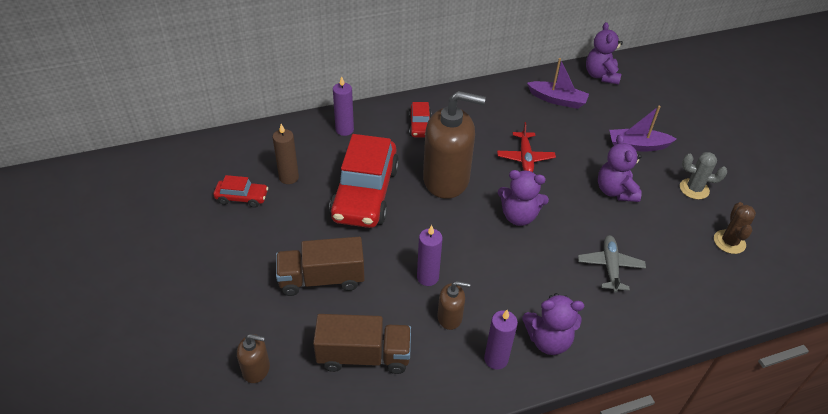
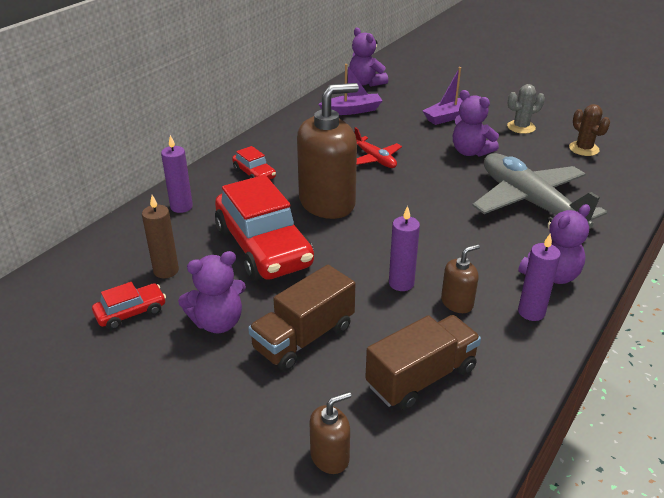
camera: 35 degrees left, 10 degrees down
(518, 216) = (420, 201): purple teddy bear -> purple teddy bear (218, 322)
(610, 266) = (529, 202): grey plane -> grey plane, size x2.01

